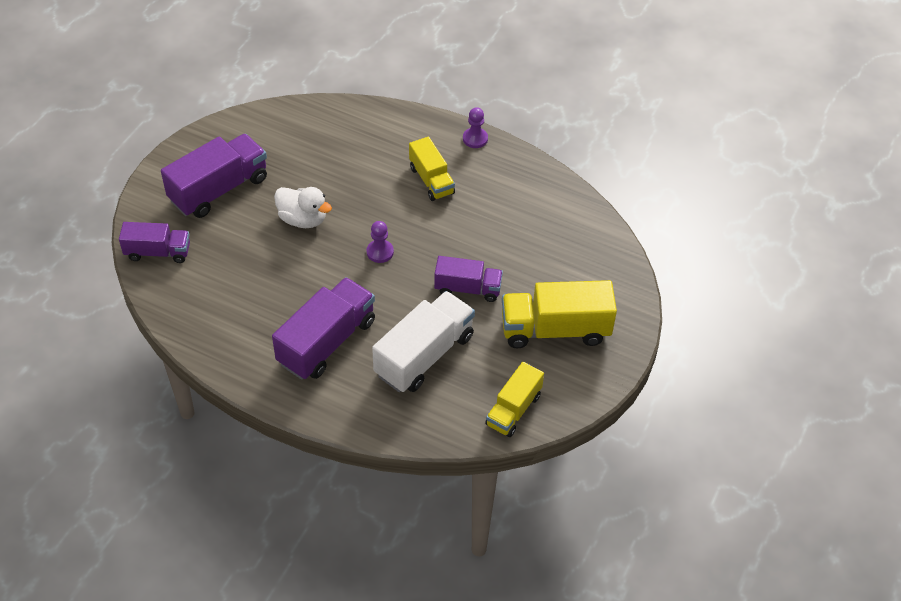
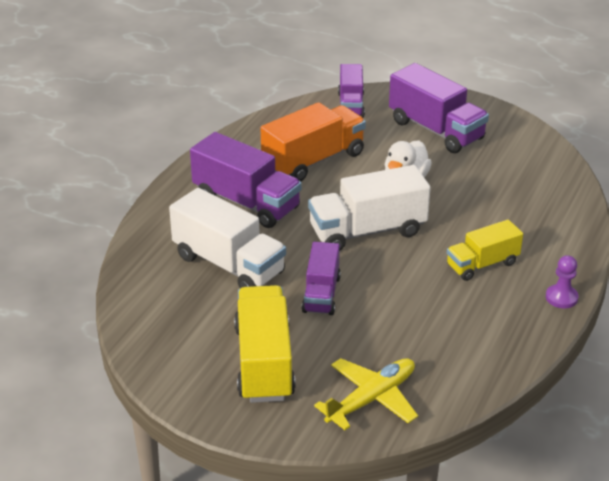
camera: 90 degrees right, 15 degrees down
(259, 287) = (313, 161): none -> orange truck
(380, 252) = (367, 231): purple pawn -> white truck
(513, 410) = (153, 328): yellow truck -> none
(594, 263) = (371, 399): none -> yellow plane

